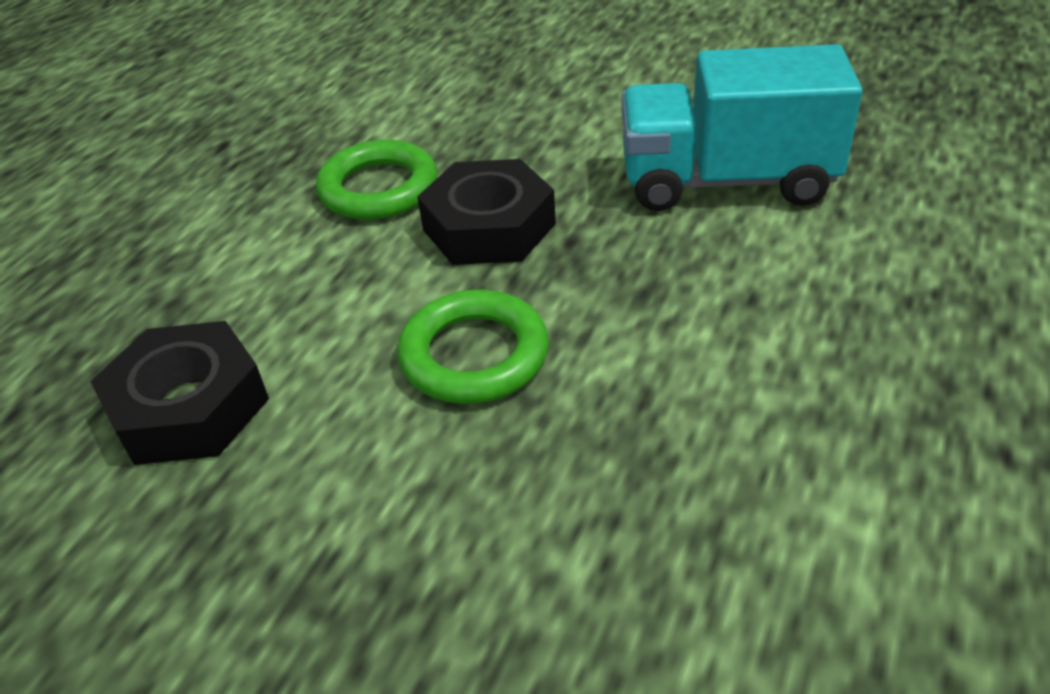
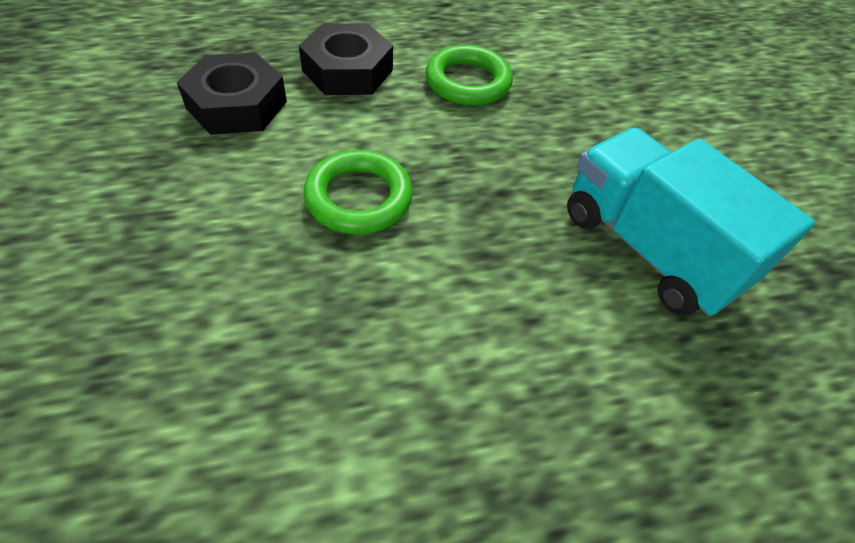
camera: 45 degrees right, 10 degrees up
(489, 227) = (479, 147): black nut -> black nut (348, 70)

